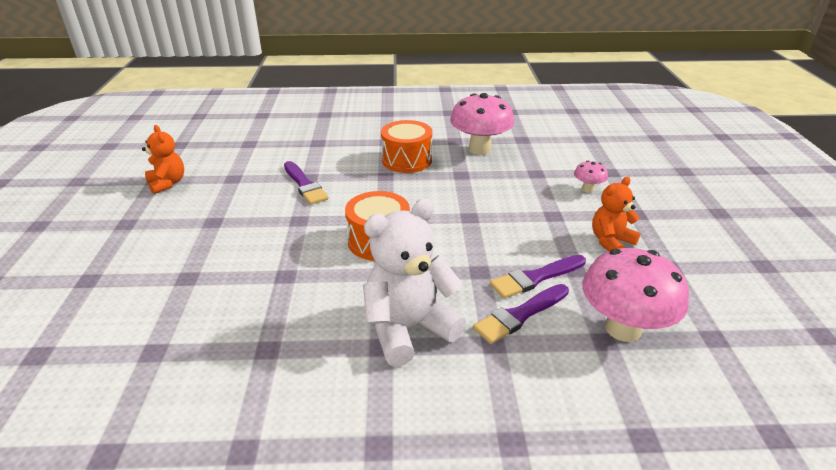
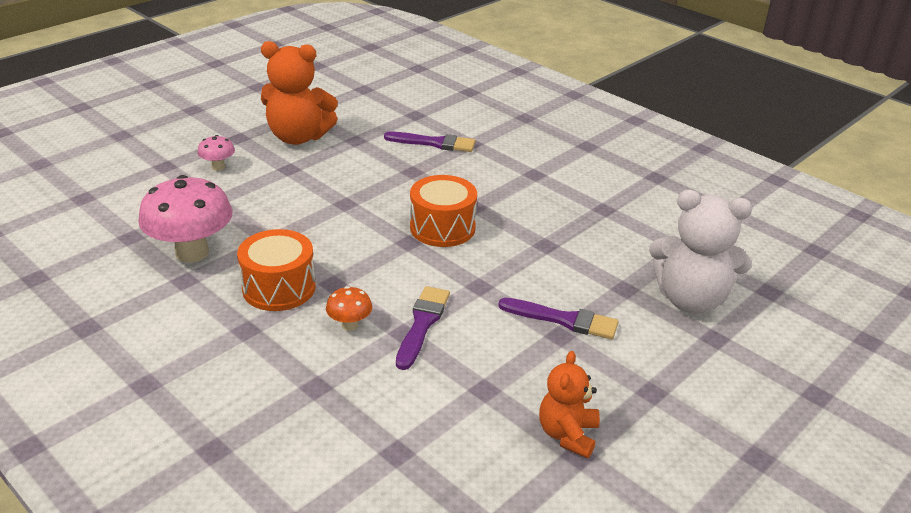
camera: 135 degrees left, 0 degrees up
(342, 166) = (350, 325): none -> orange mushroom
(409, 328) = (506, 172): white teddy bear -> white teddy bear (690, 299)
(535, 278) = (387, 150): purple brush -> purple brush (563, 320)
(610, 241) = (298, 137): orange teddy bear -> orange teddy bear, size x1.69
(623, 328) = (395, 112): pink mushroom -> none

